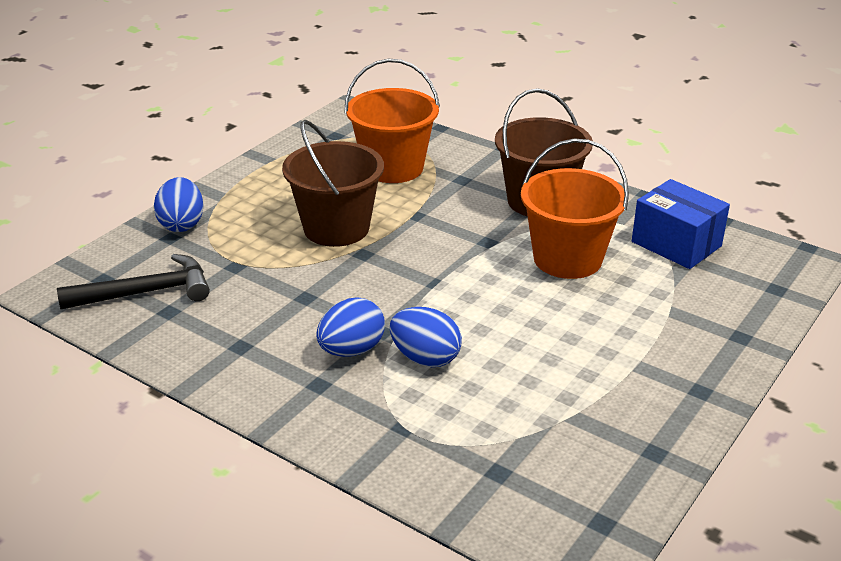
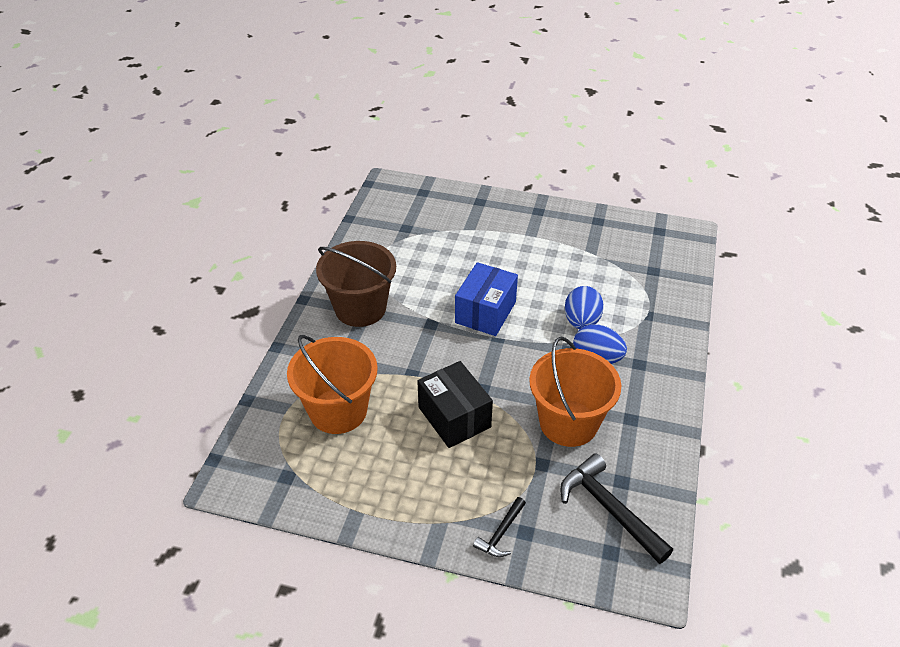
camera: 110 degrees left, 10 degrees up
(182, 224) = (501, 533): blue egg -> black hammer
(336, 228) = (454, 417): brown bucket -> black box
(567, 259) = (434, 280): orange bucket -> orange bucket (568, 423)
(676, 244) = (390, 235): blue box -> blue box (485, 312)

